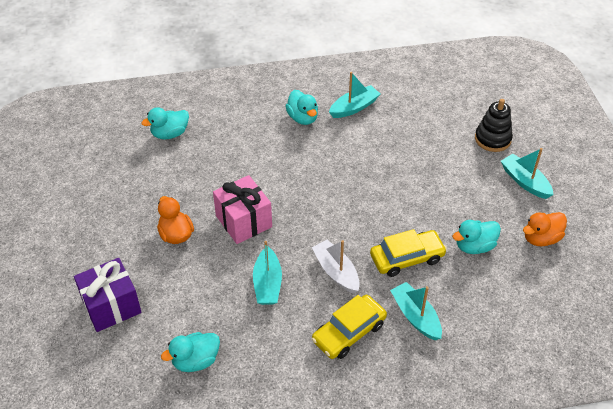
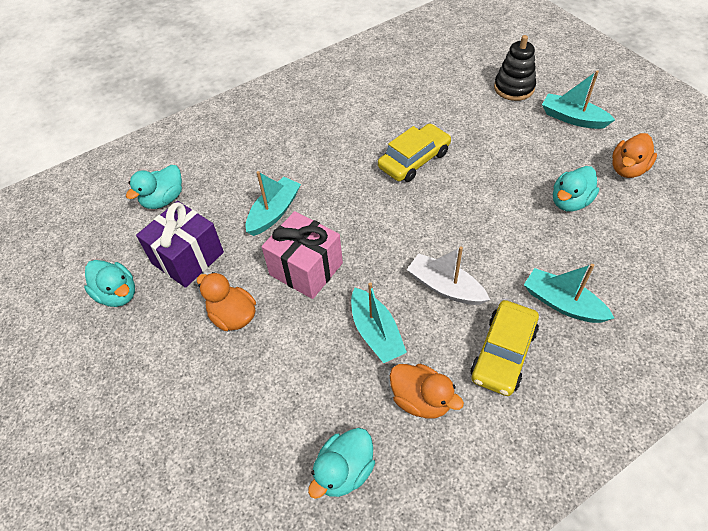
camera: 20 degrees left, 5 degrees up
(111, 306) = (196, 443): purple gift -> purple gift (188, 258)
(272, 339) = (421, 400): none -> orange duck
(302, 118) = (307, 131): turquoise duck -> turquoise duck (117, 294)
(354, 107) = (355, 103): turquoise boat -> turquoise boat (274, 212)
(407, 258) = (510, 241): yellow car -> yellow car (414, 160)

